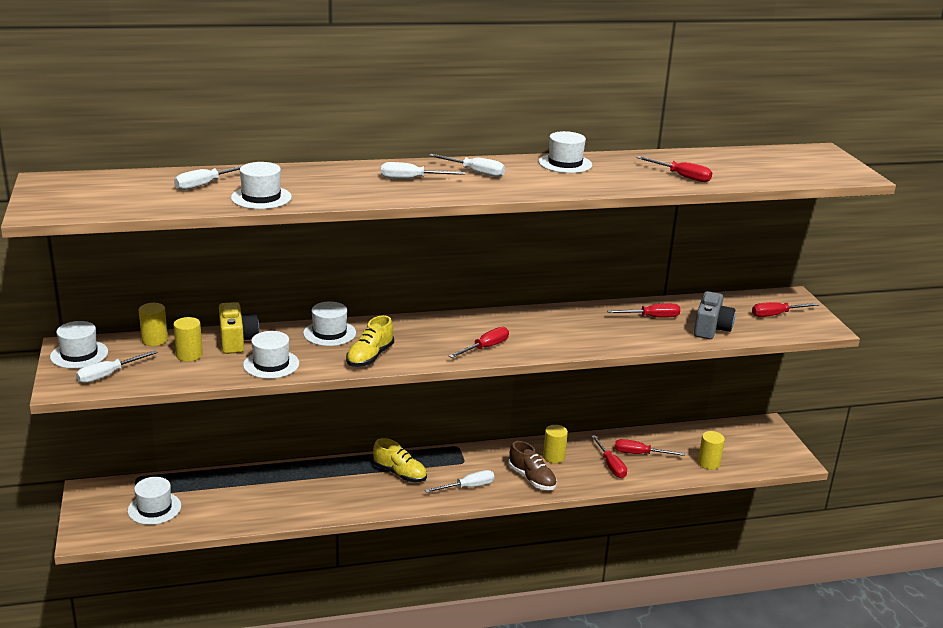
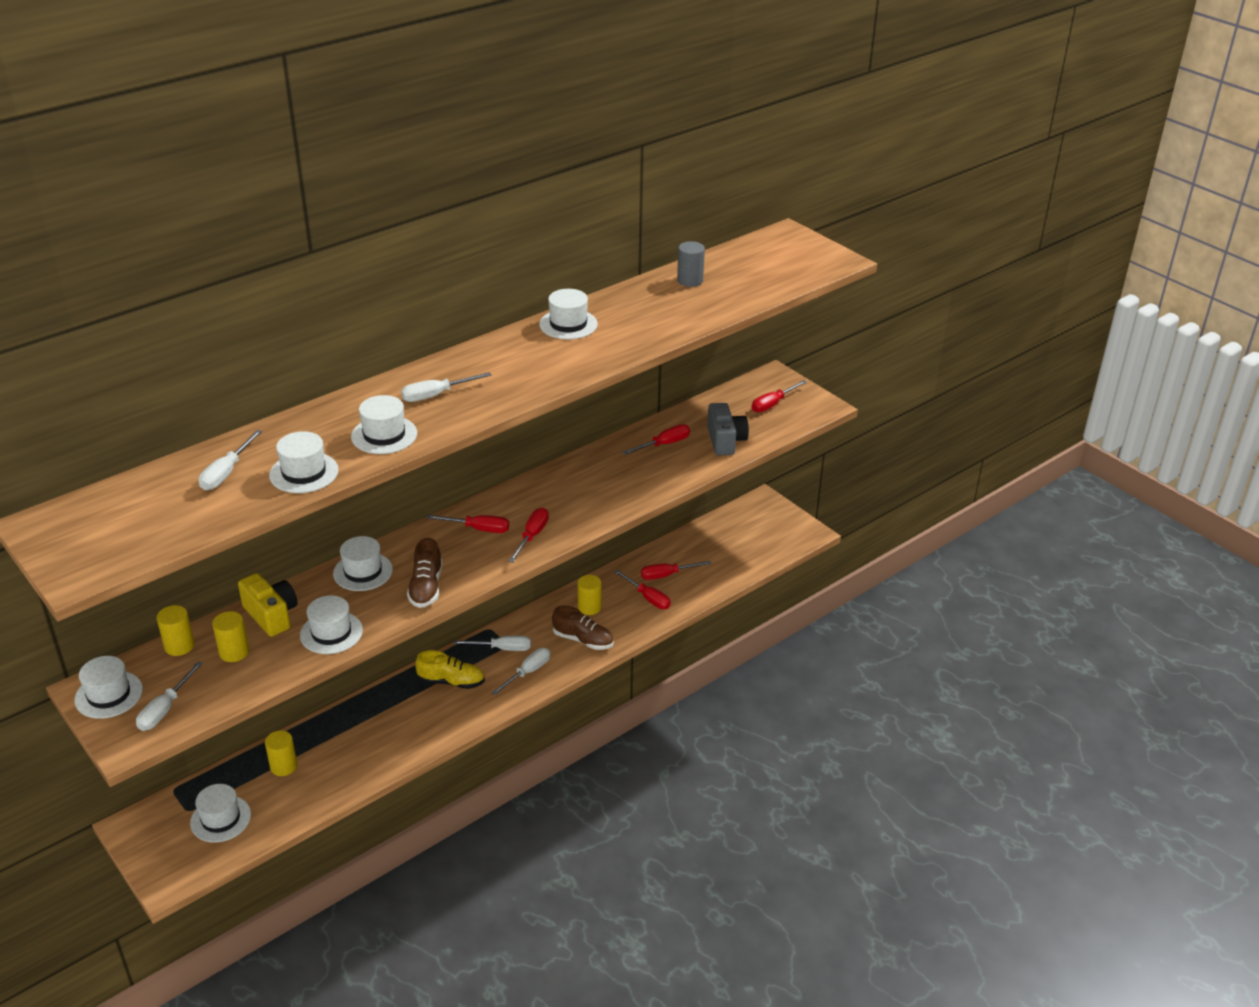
camera: 25 degrees left, 10 degrees up
(346, 191) = (384, 435): none -> white hat
(370, 357) = (426, 587): yellow shoe -> brown shoe
(475, 172) = (491, 365): white screwdriver -> white screwdriver (502, 648)
(681, 176) = (689, 310): red screwdriver -> red screwdriver (478, 529)
(700, 160) = (690, 280): none -> grey cylinder
(708, 463) = (734, 563): yellow cylinder -> yellow cylinder (283, 766)

